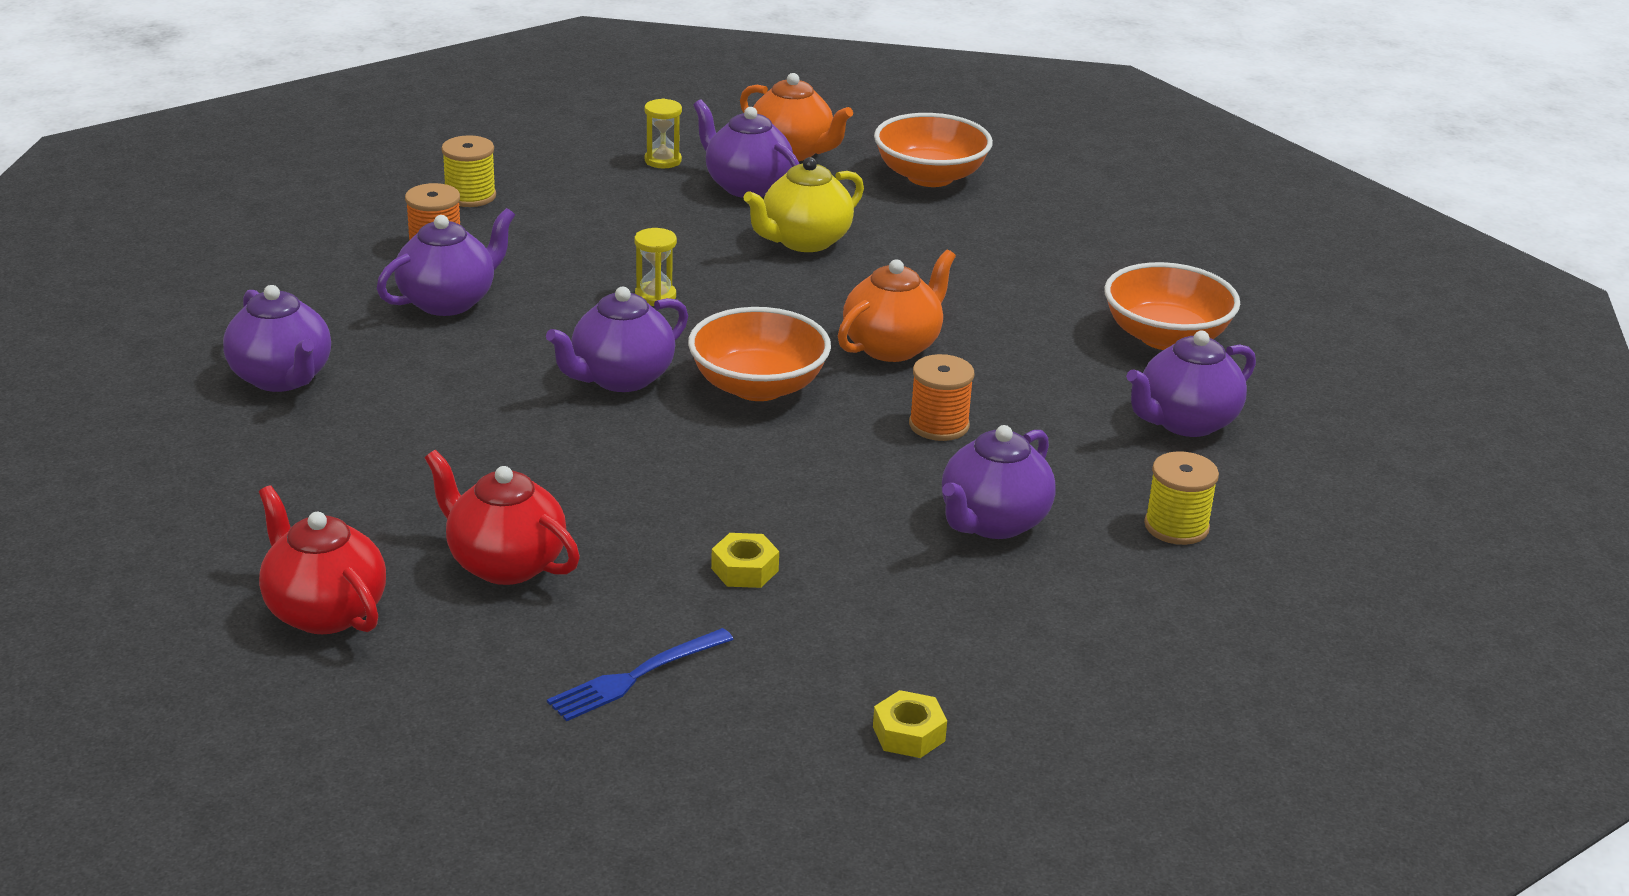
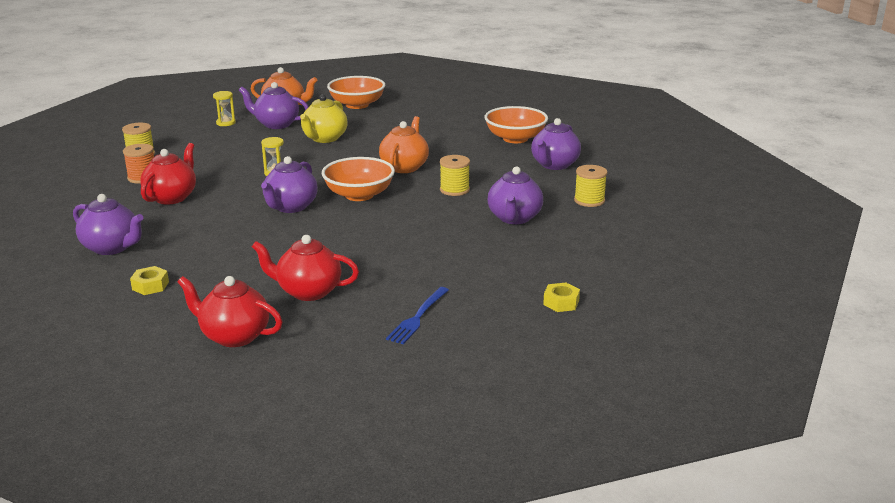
camera: 25 degrees left, 5 degrees down
(448, 301) = (172, 197): purple teapot -> red teapot
(745, 569) = (425, 263): yellow nut -> yellow nut (150, 286)
(939, 425) = (454, 190): orange spool -> yellow spool

